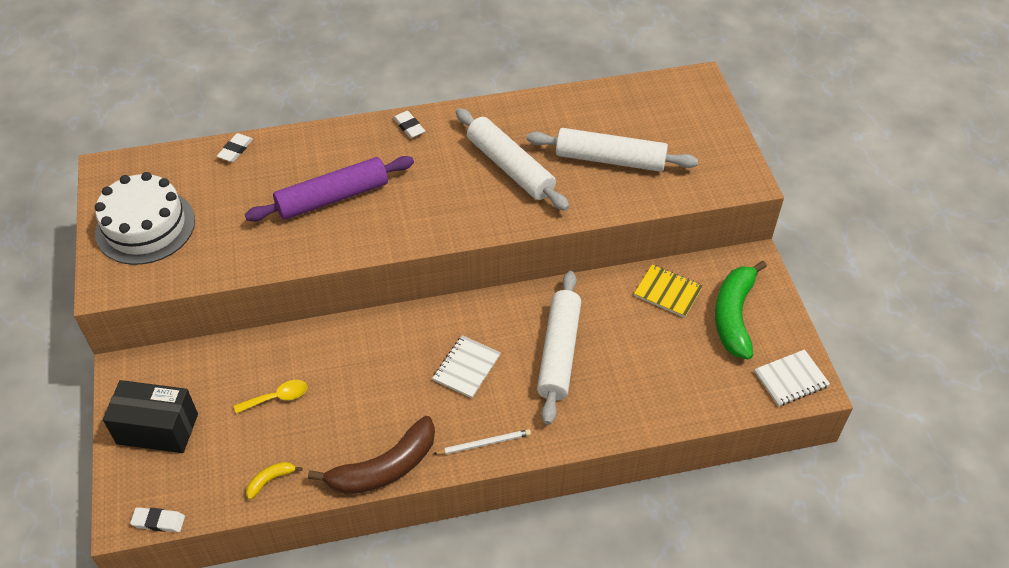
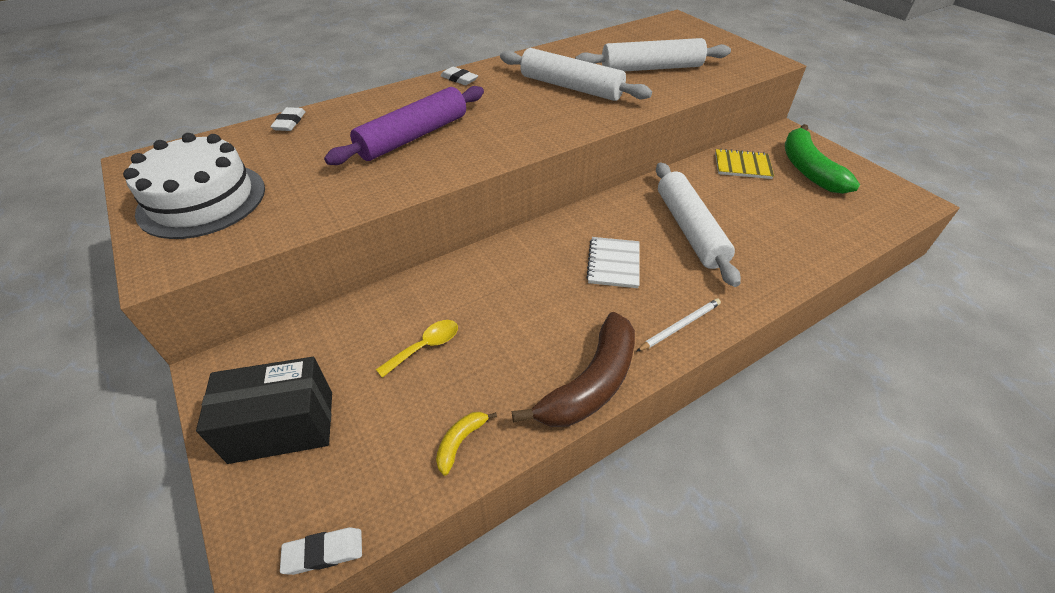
camera: 20 degrees left, 5 degrees down
(791, 379) = (895, 200): white notebook -> none

